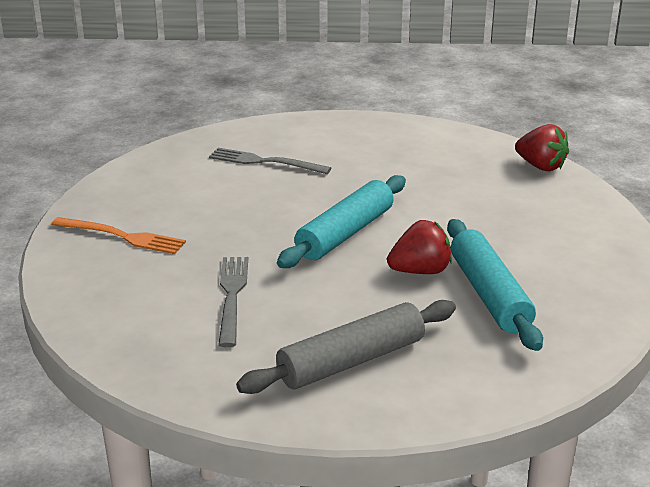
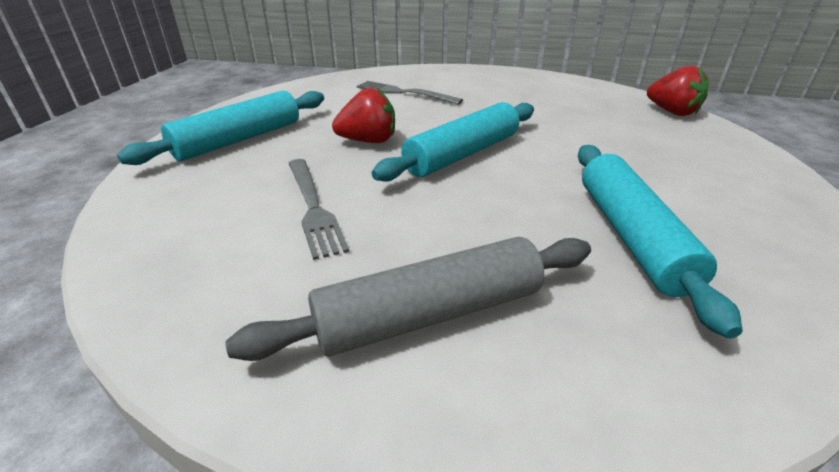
camera: 10 degrees right, 5 degrees up
(122, 236) = (239, 140): orange fork -> turquoise rolling pin
(232, 296) = (313, 207): grey fork -> grey fork turned 150 degrees clockwise
(420, 271) = (541, 199): red strawberry -> red strawberry (368, 141)

